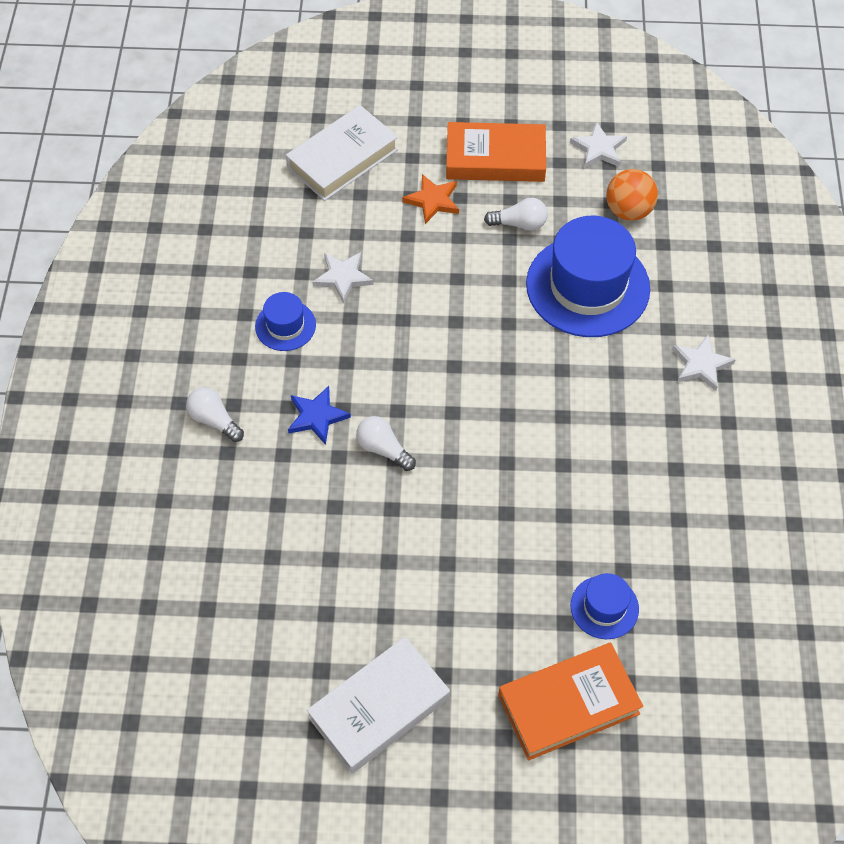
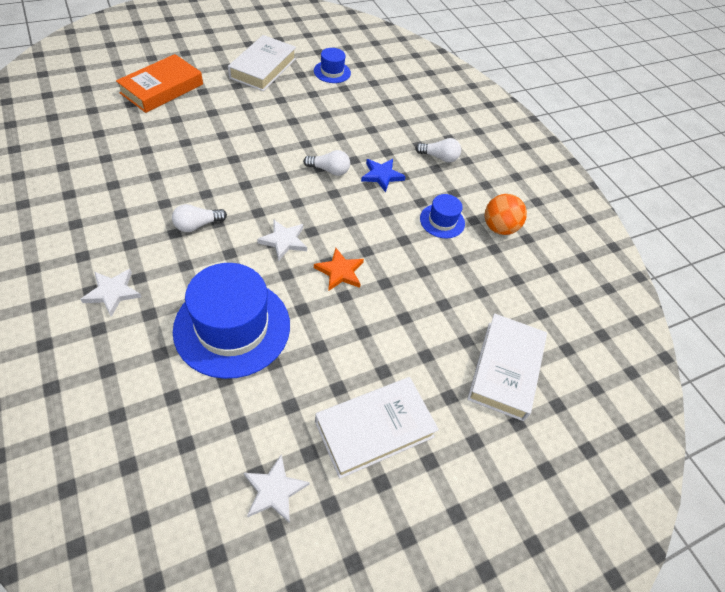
camera: 145 degrees right, 5 degrees down
(343, 277) = (429, 266): white star -> white star (284, 241)
(432, 200) = (404, 358): orange star -> orange star (340, 272)
(495, 158) = (374, 429): orange book -> white book
(519, 224) = (317, 365): white light bulb -> white light bulb (197, 225)
(604, 607) = (153, 130): blue hat -> blue hat (332, 72)
(628, 211) = (217, 421): orange ball -> orange ball (499, 228)

